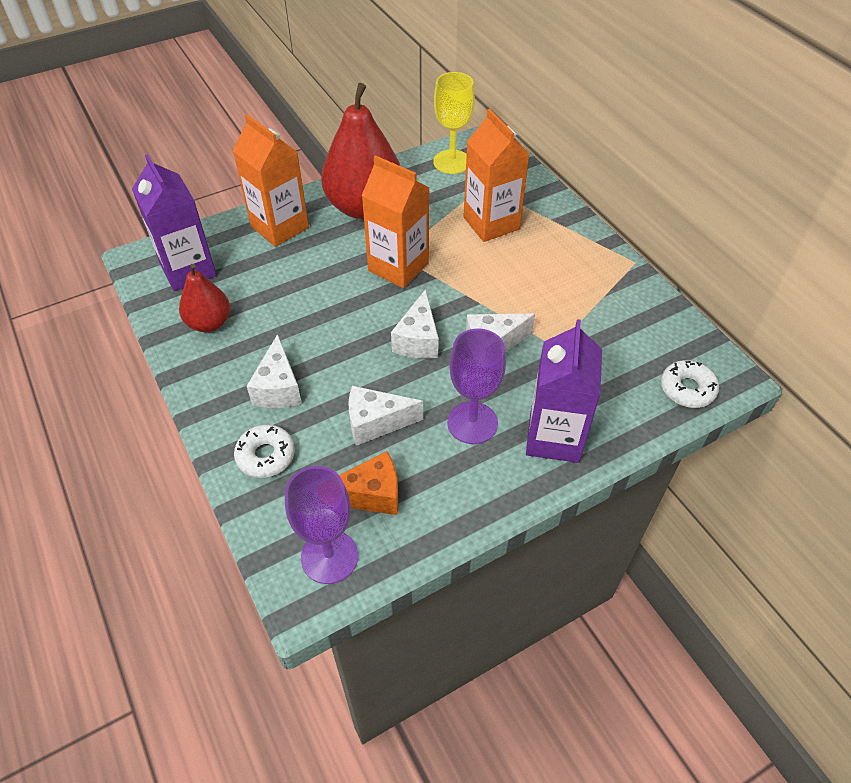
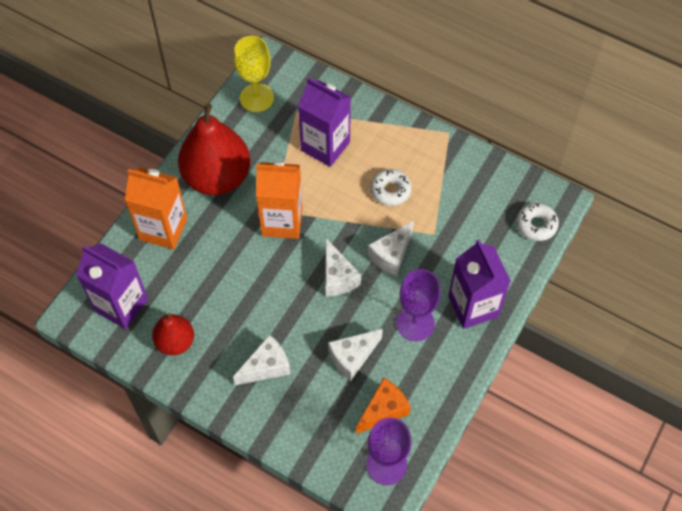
camera: 30 degrees left, 10 degrees up
(266, 456) = (296, 421): white donut -> white donut (390, 190)
(278, 388) = (266, 367): white cheese -> white cheese turned 90 degrees counterclockwise
(491, 223) = (325, 146): orange carton -> purple carton

